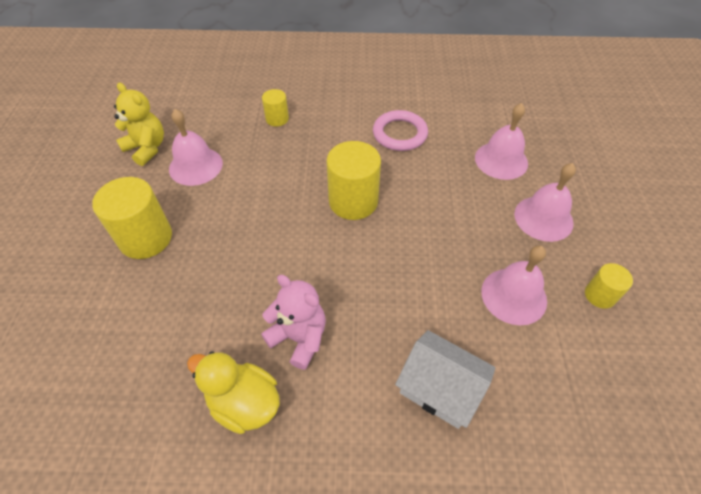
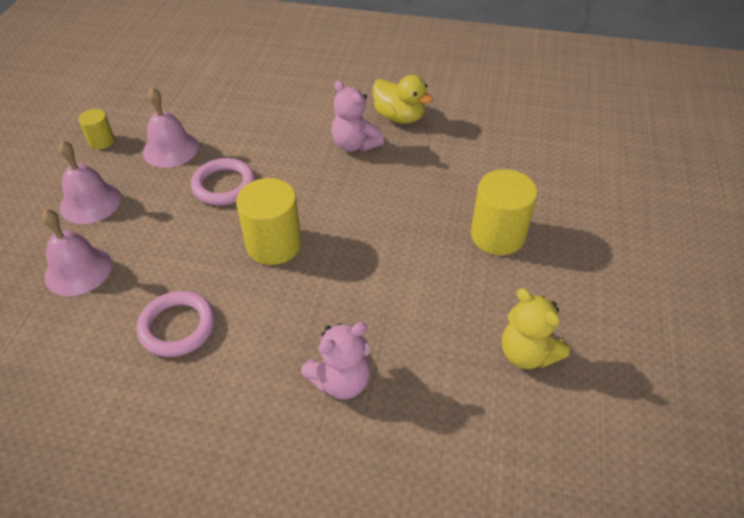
camera: 170 degrees left, 5 degrees down
(195, 166) = (455, 315): pink bell -> none
(277, 119) = (341, 381): yellow cylinder -> pink teddy bear
(427, 255) = (224, 185): none -> pink ring
(440, 389) = (262, 108): white house -> none

